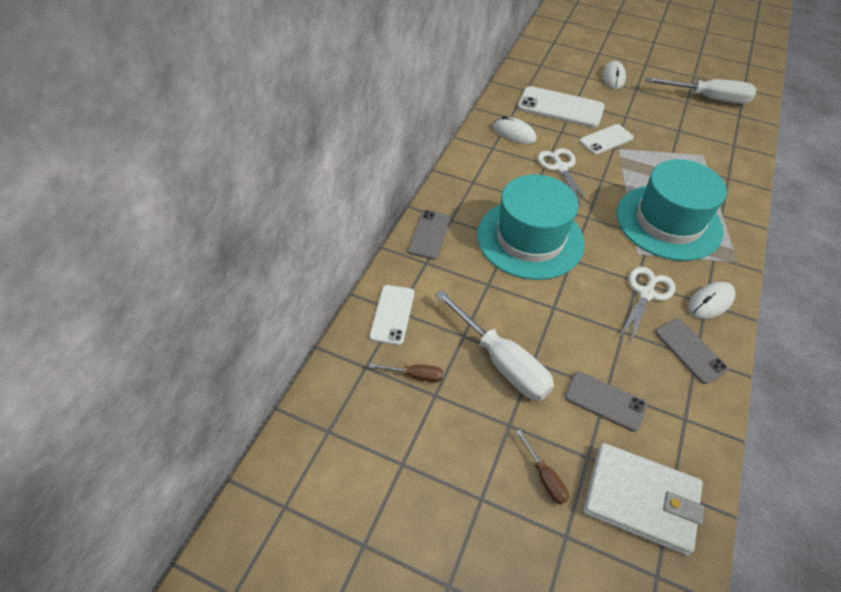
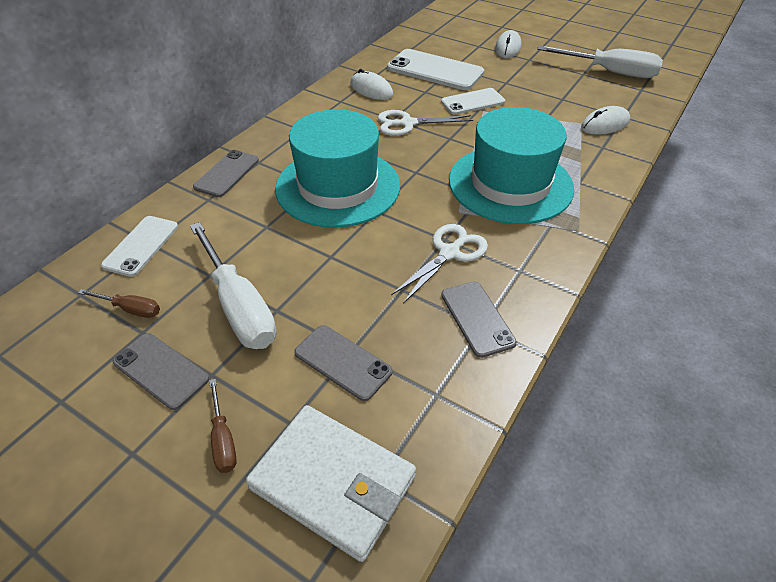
camera: 10 degrees right, 5 degrees down
(468, 427) = (160, 370): none -> grey phone
(560, 168) = (407, 123): white scissors -> white scissors turned 90 degrees counterclockwise
(710, 302) = (526, 269): white mouse -> white mouse (605, 124)

